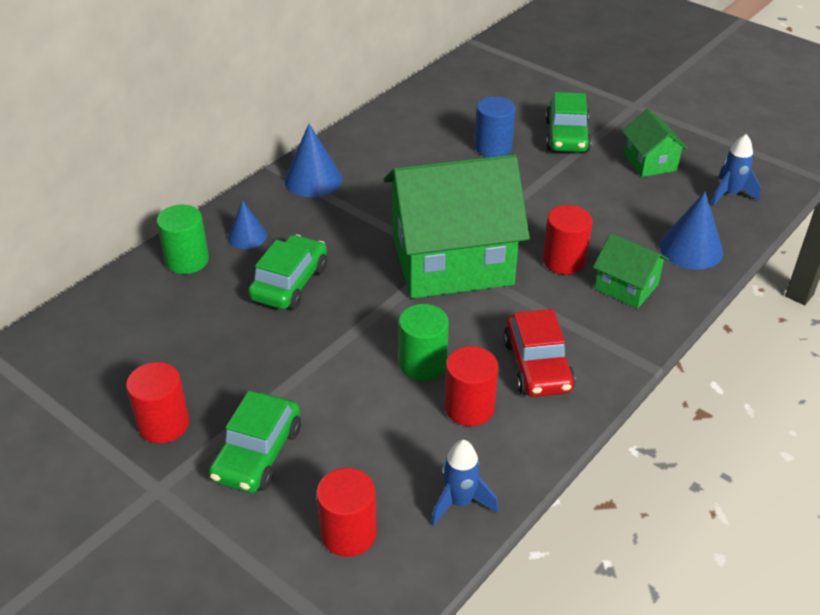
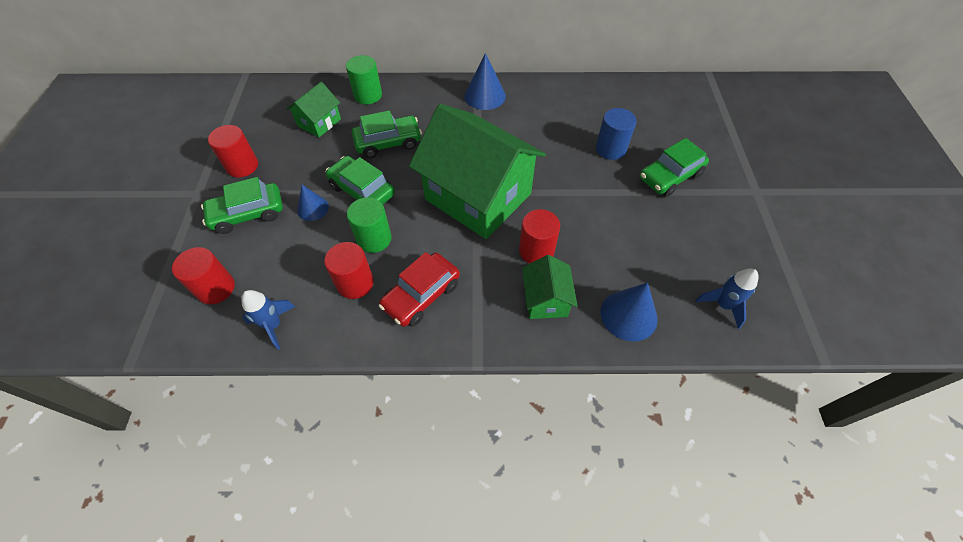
camera: 50 degrees right, 15 degrees up
(247, 236) = (409, 103): blue cone -> blue cone (313, 208)
(339, 339) = (362, 190): none -> green car
(650, 162) = (699, 236): green house -> green house (319, 122)

